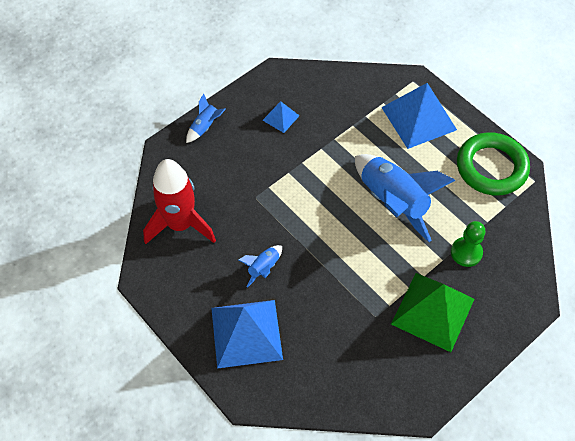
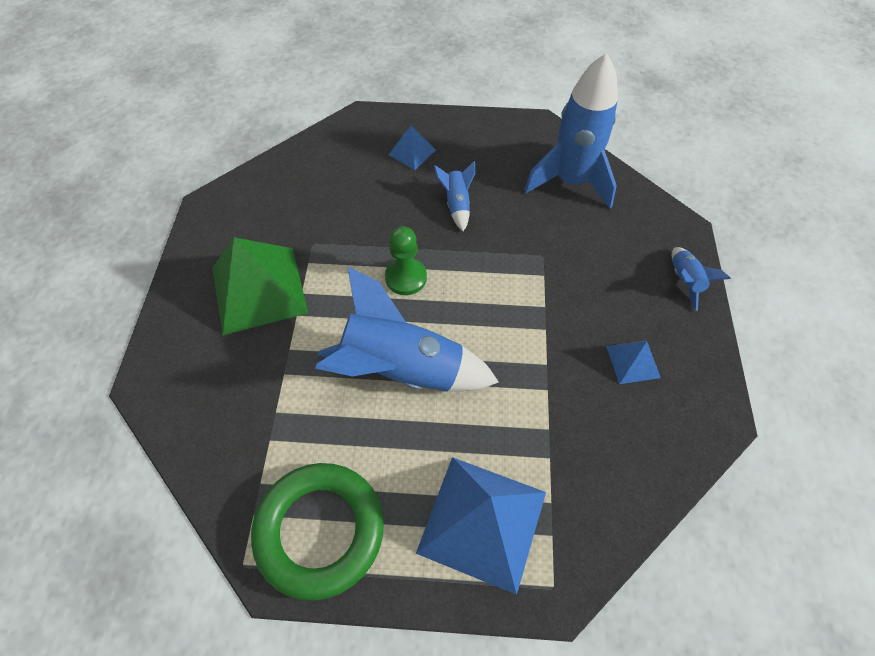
camera: 135 degrees right, 0 degrees up
(180, 224) = (570, 181): red rocket -> blue rocket
(246, 333) = (412, 152): blue pyramid -> blue pyramid, size x0.48
(466, 252) = (268, 379): green pawn -> green pawn (406, 277)

